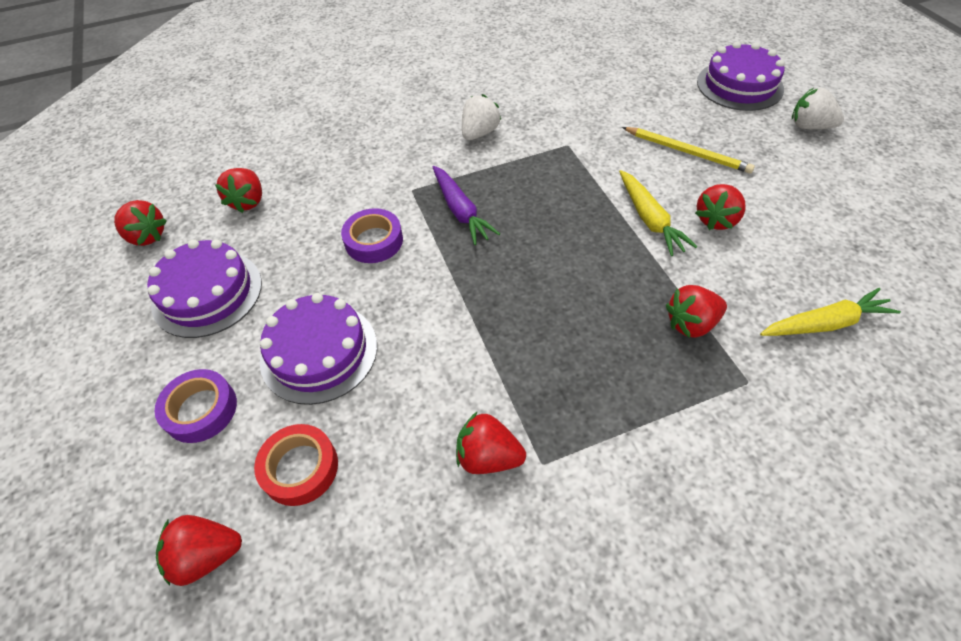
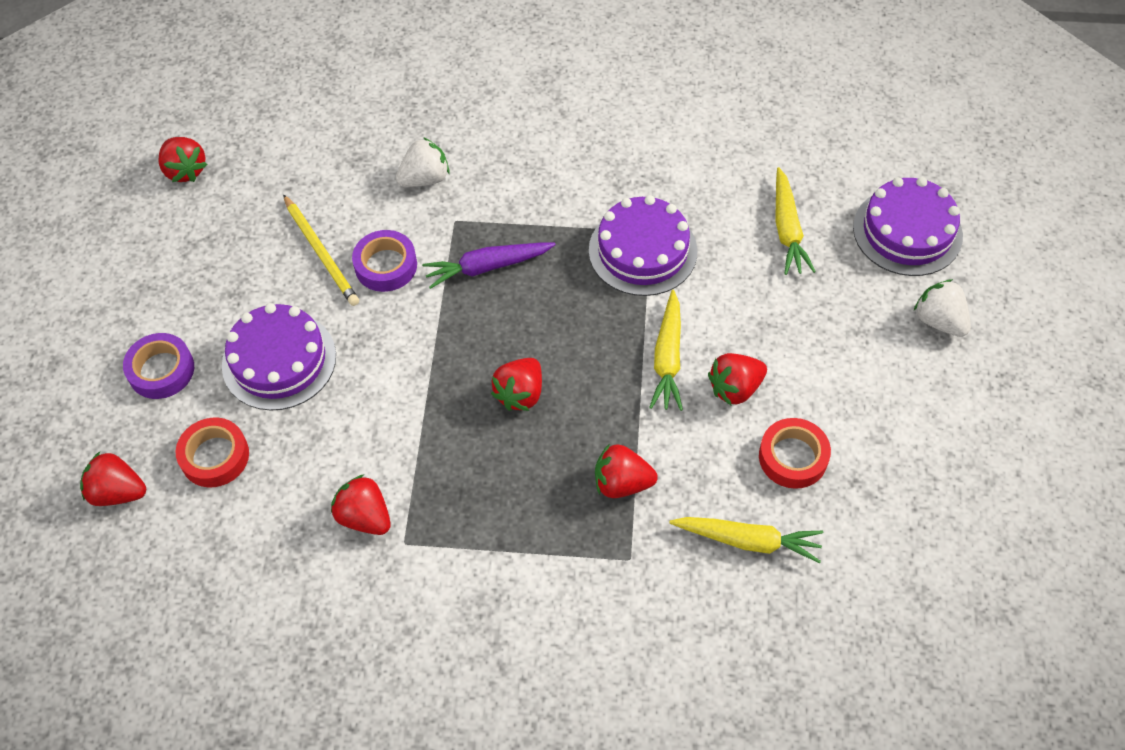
camera: 25 degrees right, 5 degrees up
(207, 293) = (212, 258): purple cake -> purple cake (642, 250)
(248, 201) = (292, 168): red strawberry -> red strawberry (520, 394)
(460, 211) = (487, 267): purple carrot -> purple carrot turned 75 degrees clockwise
(479, 133) = (566, 177): white strawberry -> white strawberry (425, 178)
(662, 111) = (787, 229): none -> yellow carrot
(687, 152) = (771, 295): yellow pencil -> yellow pencil (321, 253)
(799, 249) = (793, 457): none -> red tape

